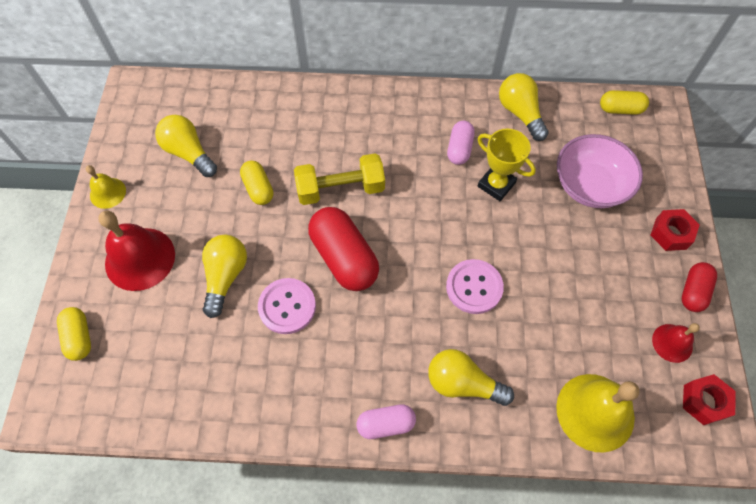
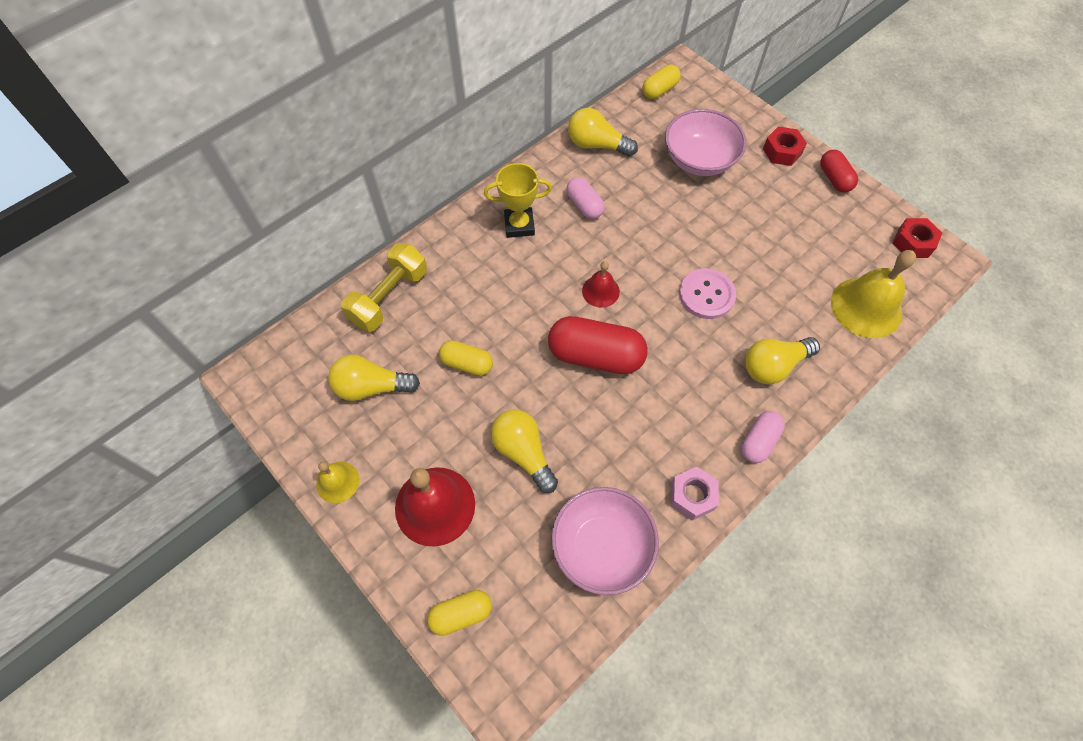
camera: 45 degrees left, 0 degrees up
(79, 337) = (461, 614): yellow capsule -> yellow capsule turned 45 degrees counterclockwise
(201, 384) = (602, 547): none -> pink bowl
(287, 306) = (597, 429): pink button -> none
(295, 412) = (692, 496): none -> pink nut
(340, 189) = (532, 308): yellow dumbbell -> yellow dumbbell (389, 297)
(496, 185) = (639, 210): yellow trophy -> yellow trophy (519, 225)
(672, 343) = (858, 222): red bell -> red bell (600, 291)

